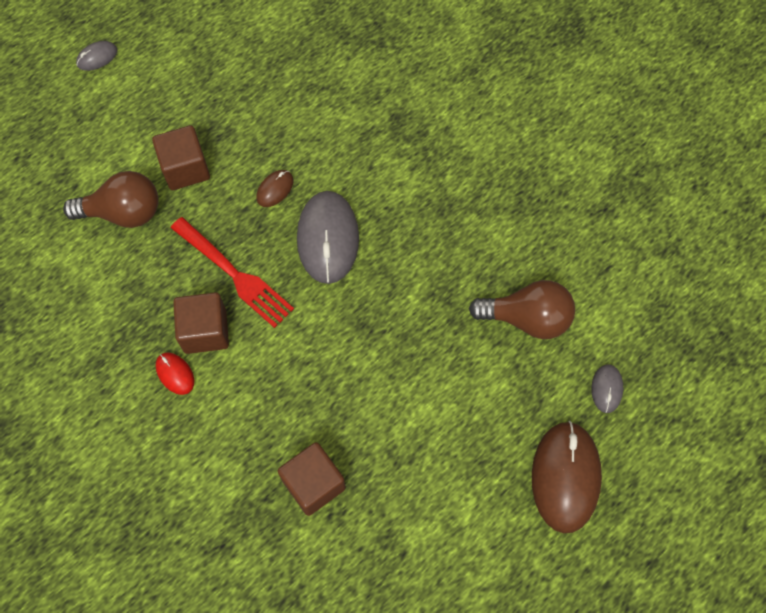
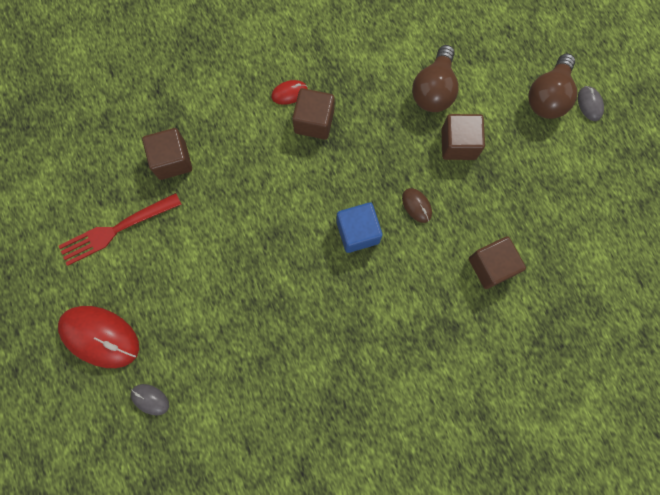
camera: 110 degrees right, 10 degrees up
(234, 274) = (352, 154): red fork -> red fork (116, 230)
(317, 101) = (491, 266): none -> brown cube
(328, 239) = (358, 232): grey mouse -> blue cube
(527, 318) = (231, 361): brown light bulb -> brown light bulb (548, 97)
(565, 477) = (100, 336): brown mouse -> red mouse

